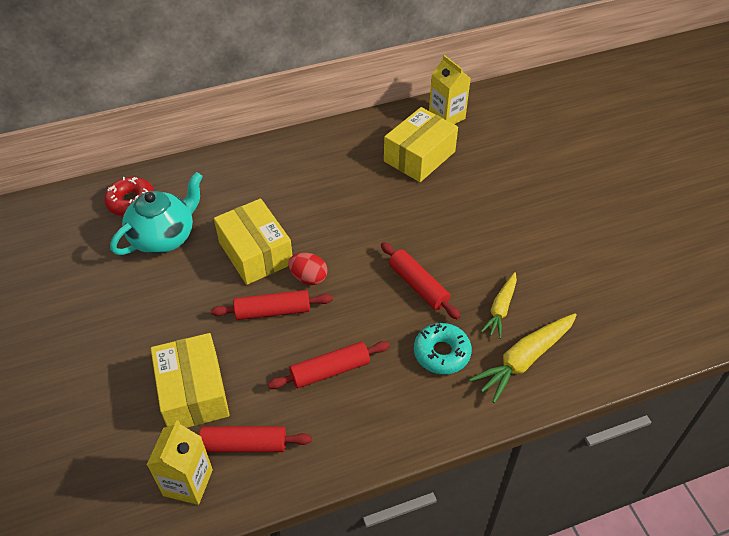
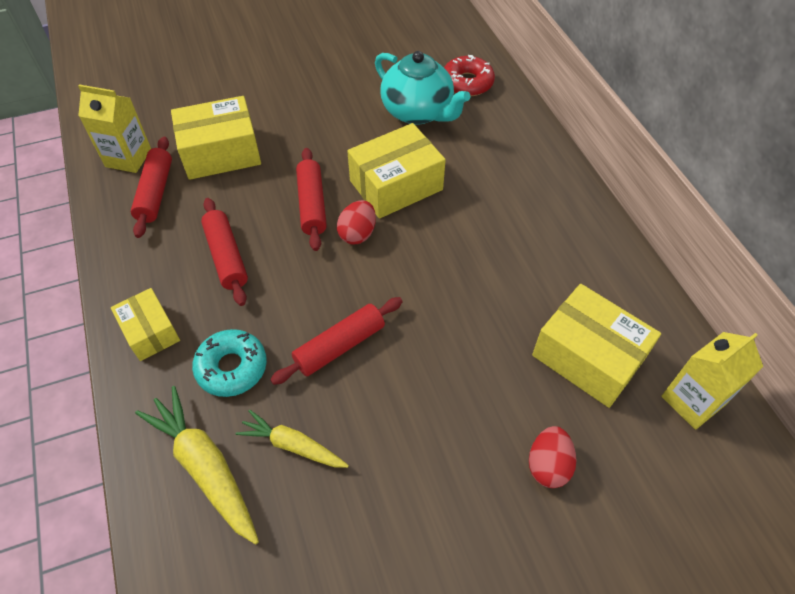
camera: 90 degrees right, 5 degrees up
(411, 418) = (150, 332): none -> yellow box
(496, 181) = (548, 465): none -> red egg

